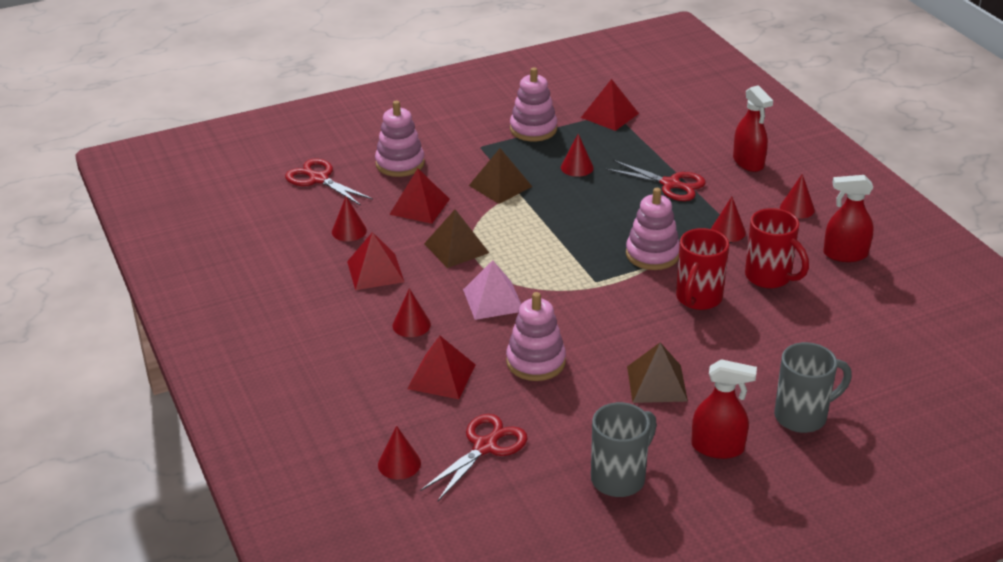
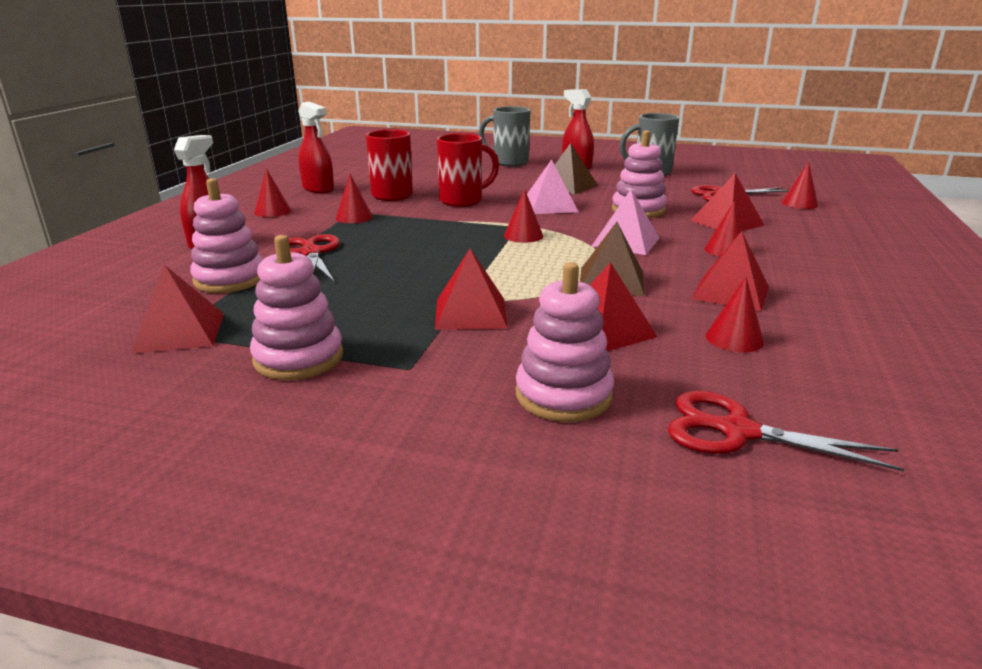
camera: 140 degrees left, 10 degrees down
(318, 179) = (735, 431): red scissors -> red scissors turned 120 degrees clockwise
(500, 186) = (470, 313): brown pyramid -> red pyramid
(577, 167) = (353, 297): red cone -> red cone (523, 236)
(617, 328) = (549, 206): none -> pink pyramid
(652, 254) = (440, 224): pink stacking toy -> pink stacking toy (230, 279)

